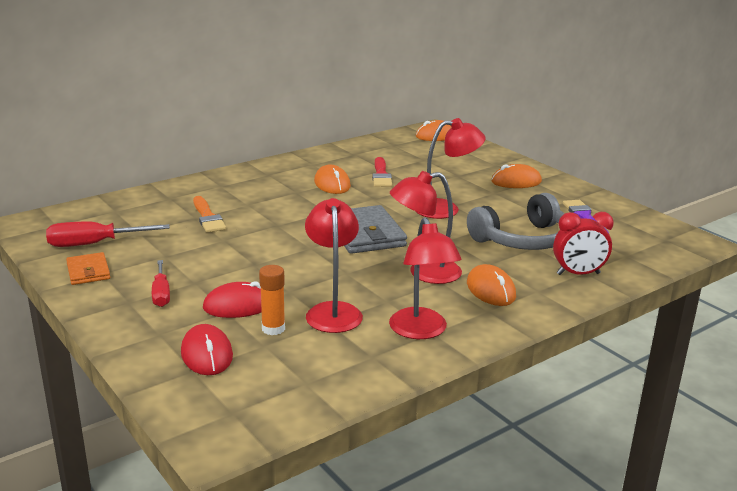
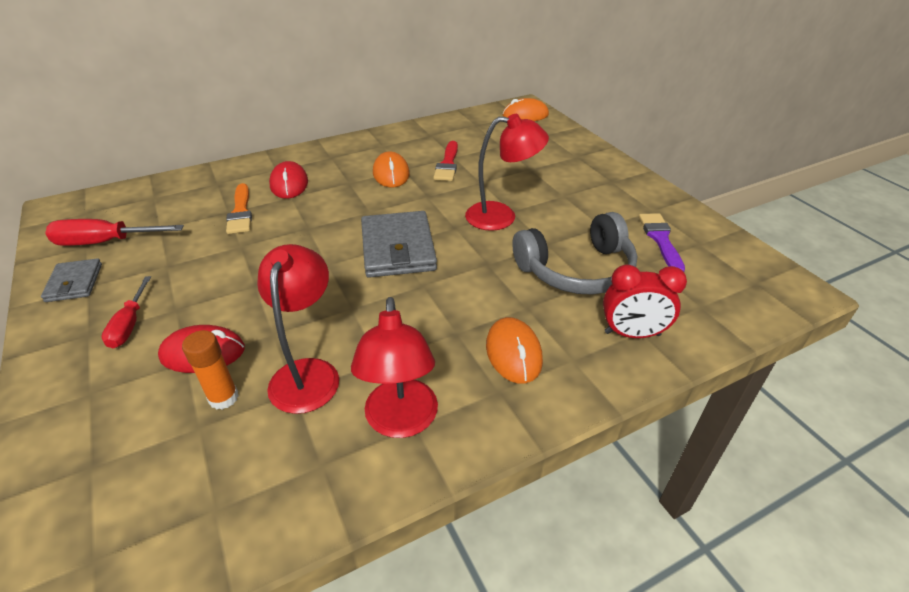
camera: 10 degrees right, 15 degrees up
(88, 271) = (74, 283): orange wallet -> grey wallet
(207, 354) = (122, 437): red mouse -> red mouse (289, 184)
(424, 273) = (442, 316): red lamp -> none
(516, 181) = (593, 181): orange mouse -> none

